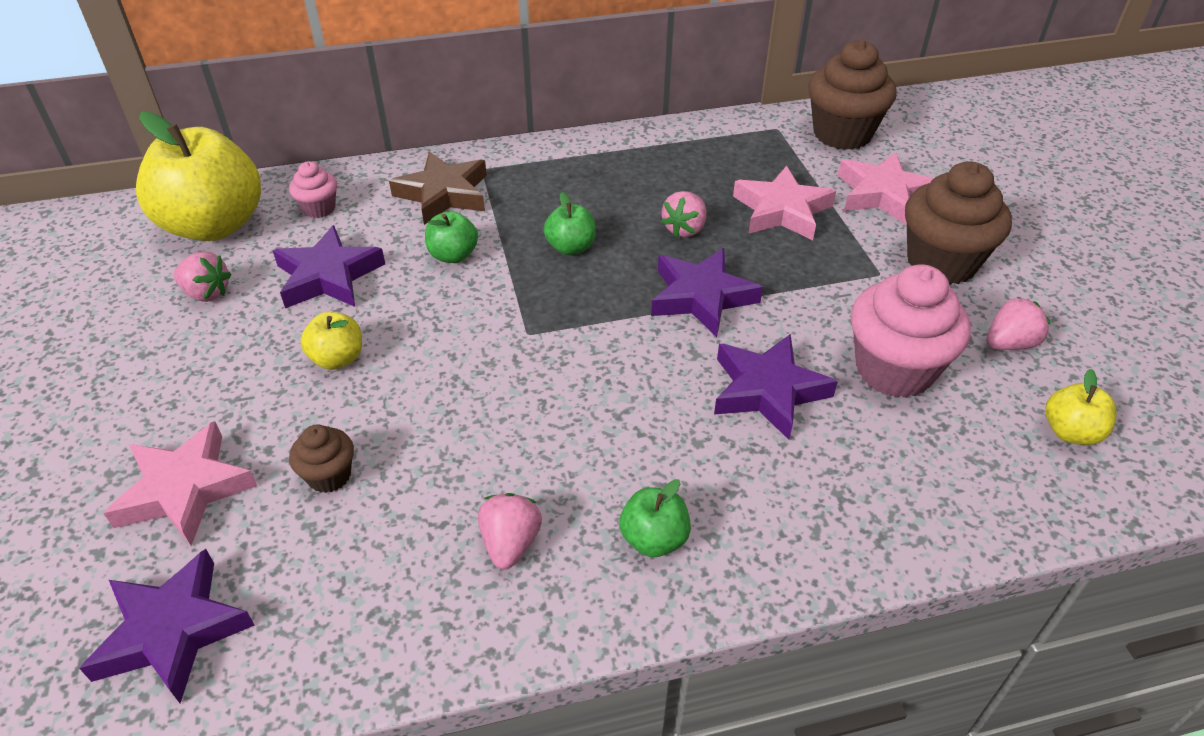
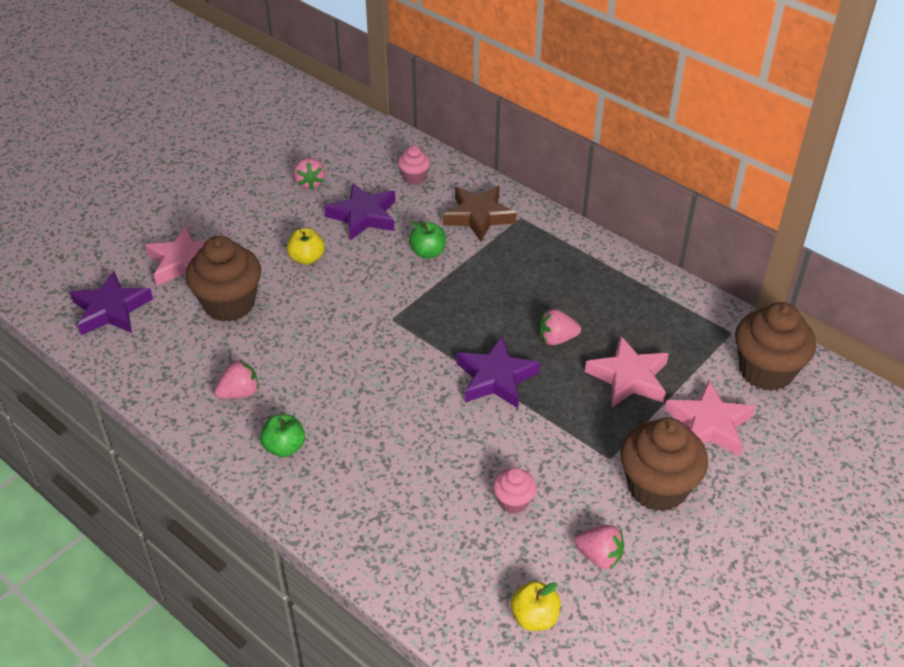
camera: 55 degrees right, 0 degrees up
(214, 225) = (362, 150): yellow apple -> none
(329, 476) = (229, 304): brown cupcake -> brown cupcake, size x2.00
(571, 247) = (485, 296): green apple -> none
(768, 391) = (438, 446): purple star -> none
(894, 370) = (513, 501): pink cupcake -> pink cupcake, size x0.50

